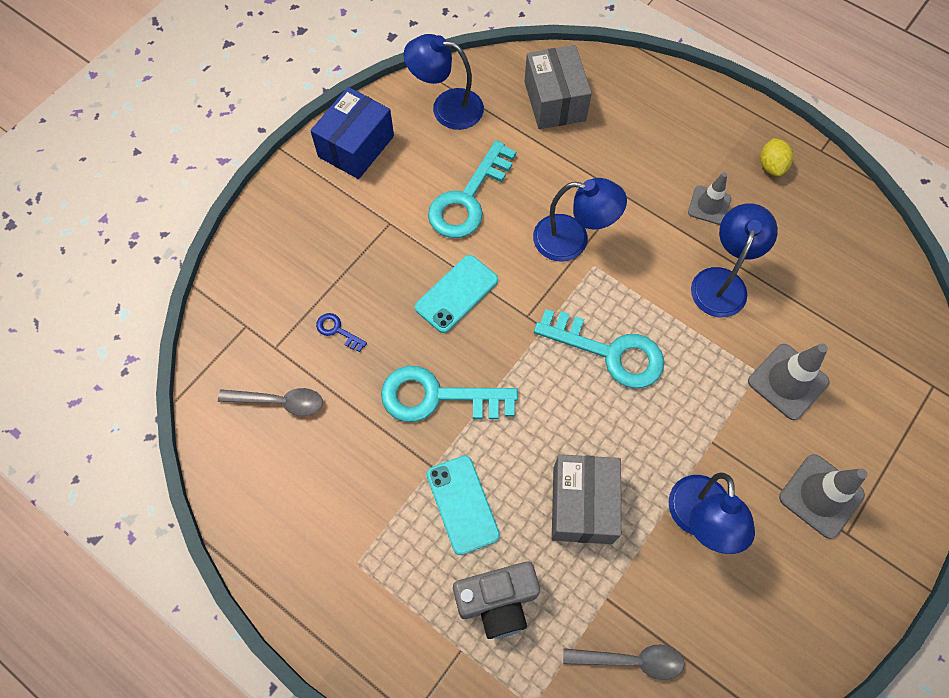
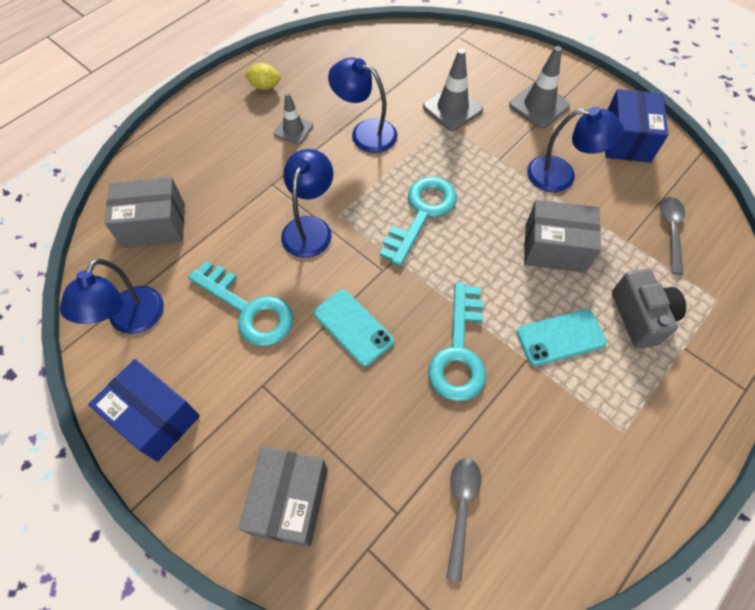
camera: 85 degrees left, 5 degrees down
(286, 260) = (290, 501): none -> grey box
(337, 330) = (382, 444): blue key -> none
(784, 618) = (626, 139): none -> blue box

